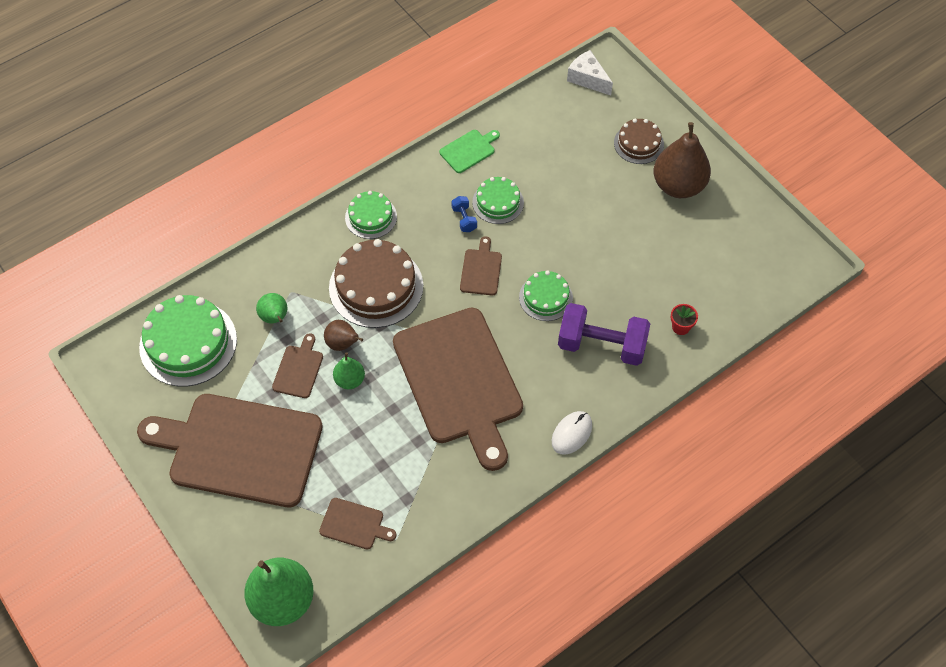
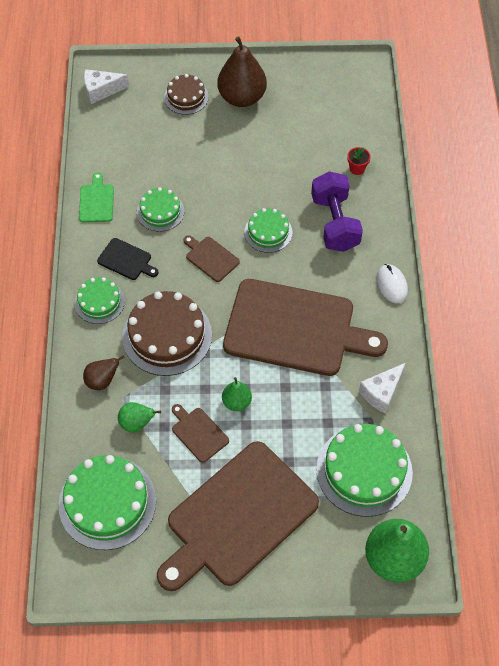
camera: 55 degrees left, 0 degrees up
(343, 344) = (200, 388): brown pear -> brown pear (102, 381)
(354, 524) = (364, 470): brown cutting board -> green cake
(427, 209) = (126, 260): none -> black cutting board
(446, 492) = (381, 392): none -> white cheese
(464, 219) = (156, 242): blue dumbbell -> none
(601, 345) = (334, 223): purple dumbbell -> purple dumbbell turned 60 degrees counterclockwise

